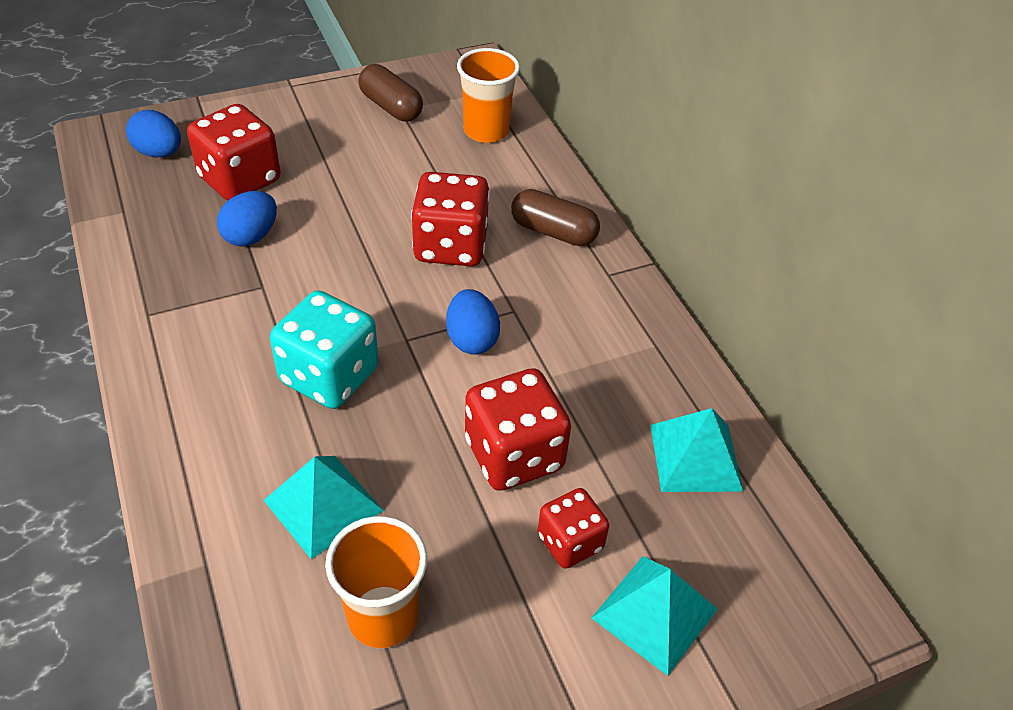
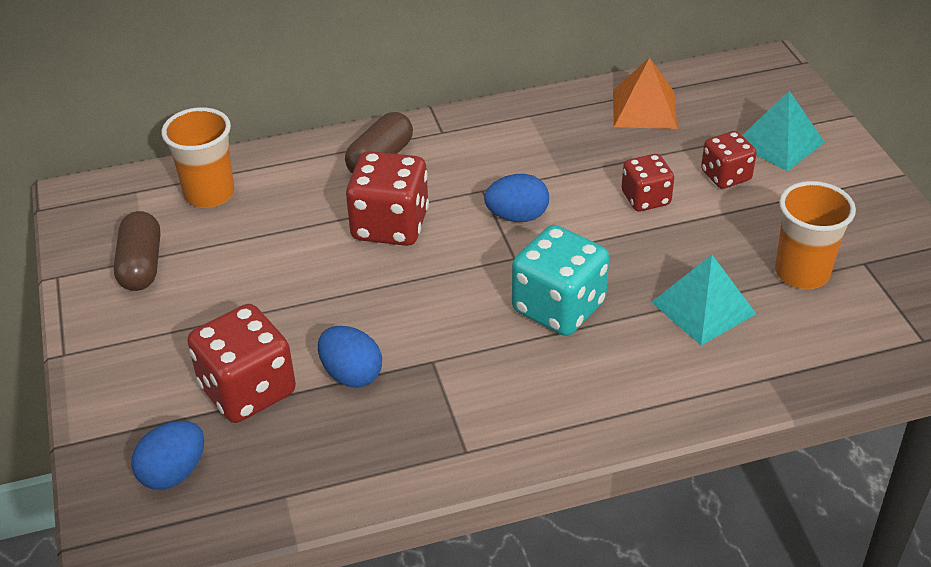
camera: 80 degrees left, 5 degrees down
(391, 107) = (141, 265): brown capsule -> brown capsule turned 60 degrees counterclockwise
(514, 454) = (645, 198): red dice -> red dice, size x0.60
(695, 457) = (644, 109): turquoise pyramid -> orange pyramid

